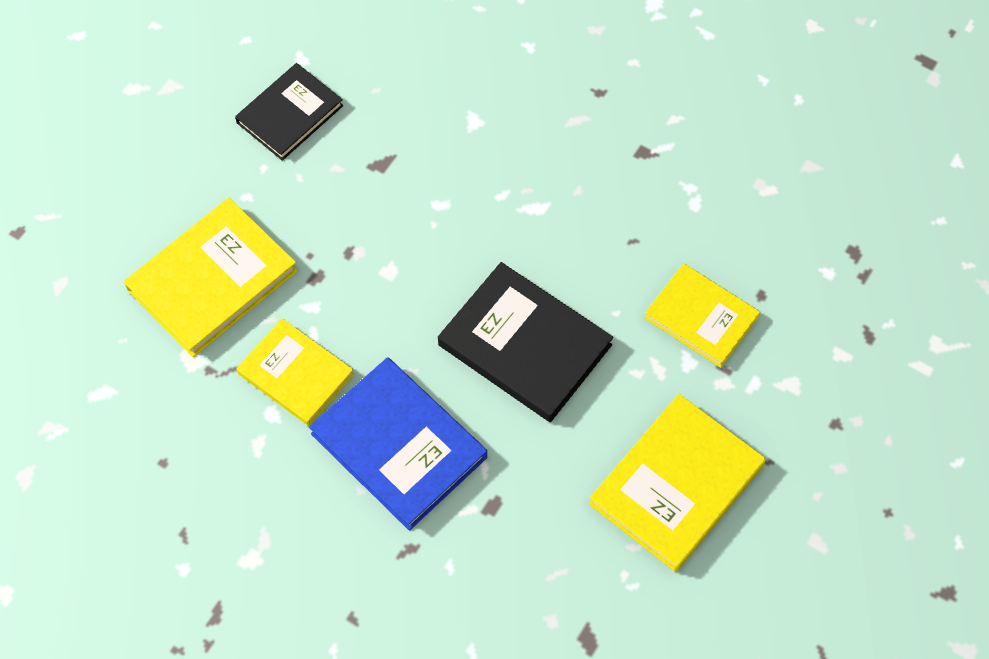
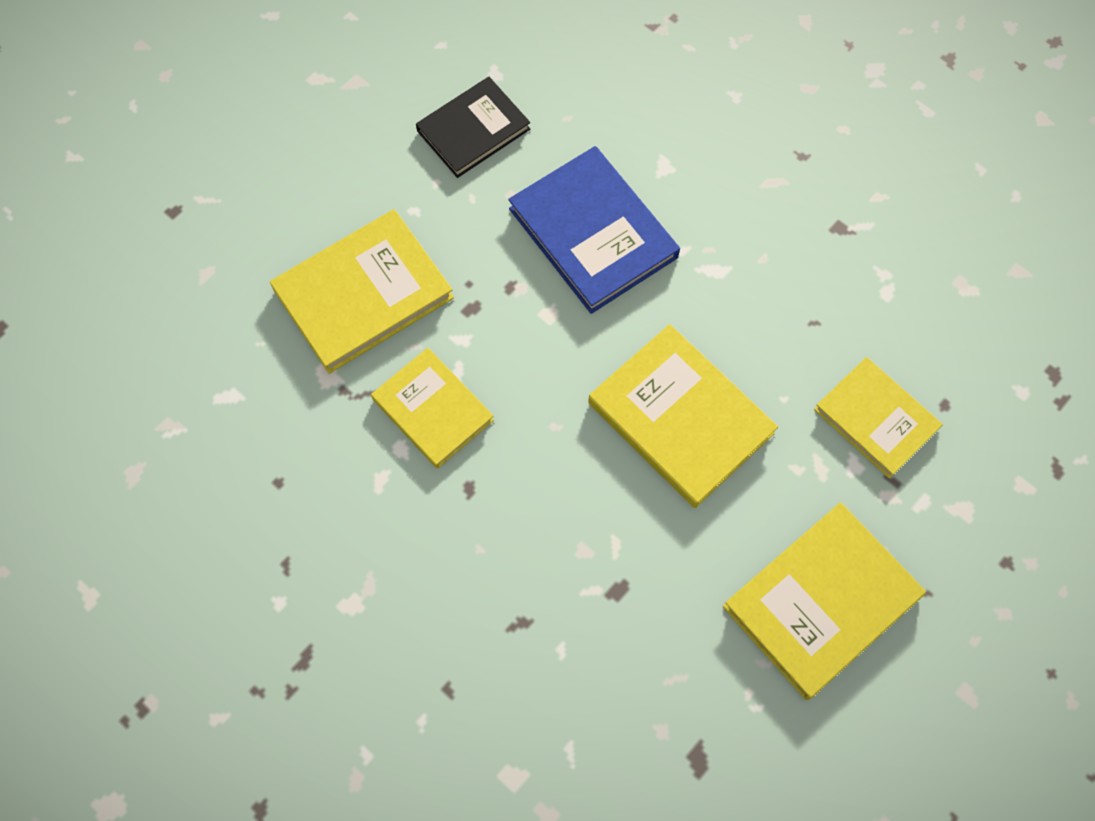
camera: 10 degrees right, 5 degrees up
(399, 445) = (528, 506): blue book -> blue book (593, 233)
(524, 345) = (680, 418): black book -> yellow book

